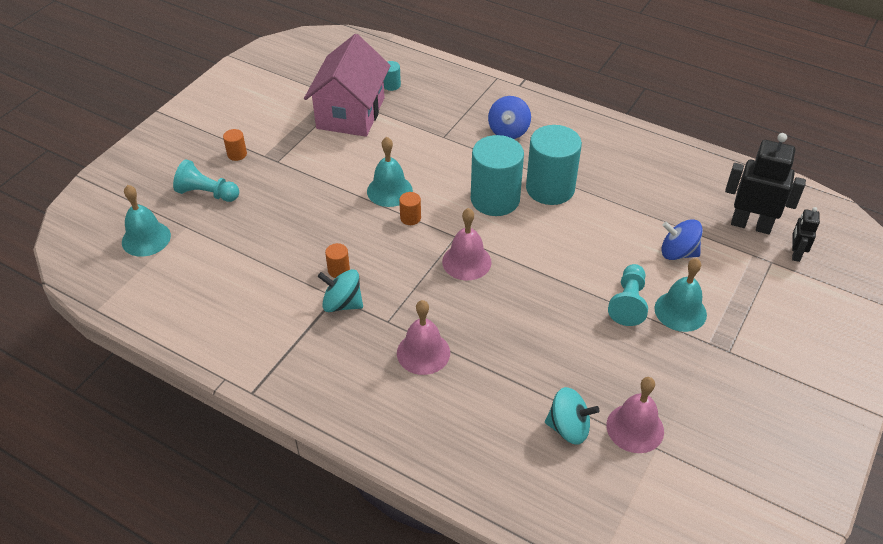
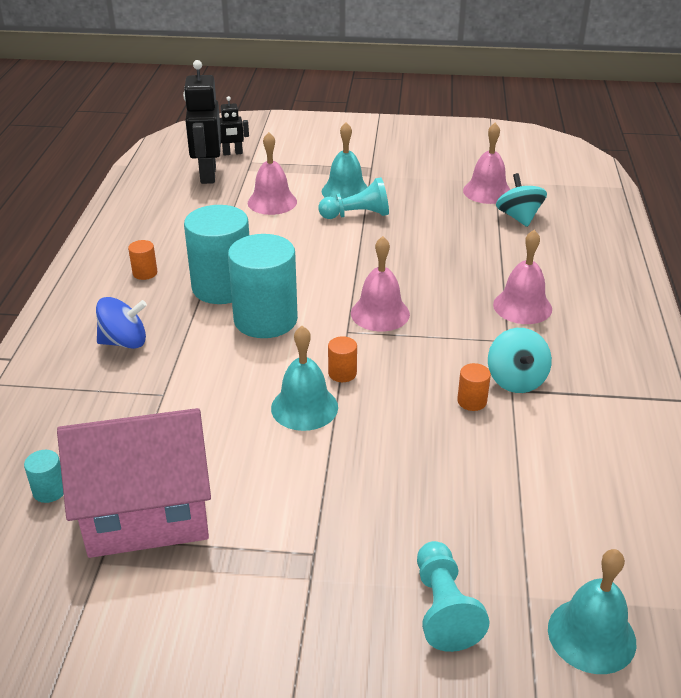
camera: 115 degrees left, 10 degrees down
(237, 154) = (328, 617): orange cylinder -> orange cylinder (145, 273)
(678, 253) = (272, 202): blue spinning top -> pink bell

